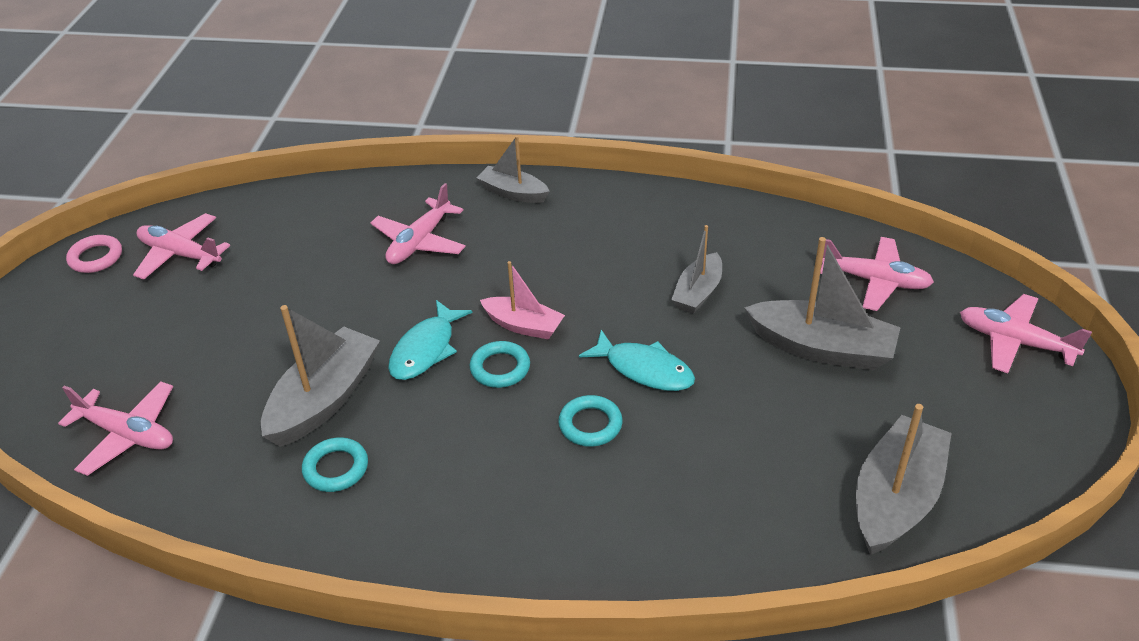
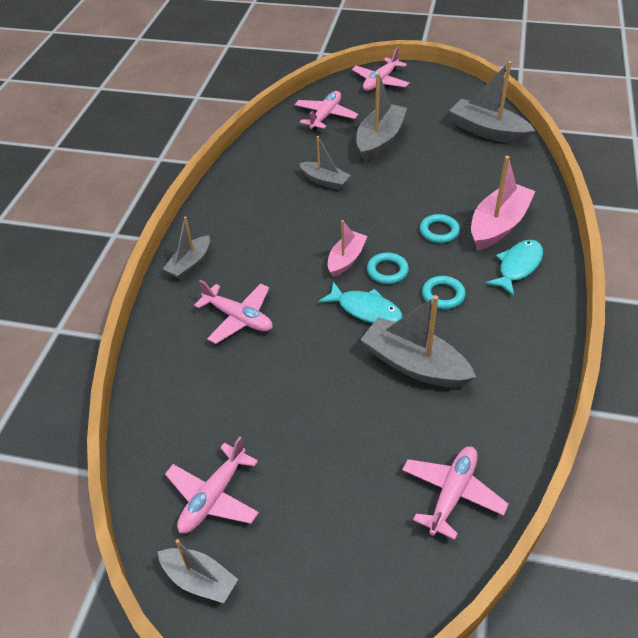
camera: 85 degrees left, 5 degrees up
(96, 257) = (199, 580): pink ring -> grey boat
(336, 468) = (481, 352): turquoise ring -> turquoise ring (443, 295)
(611, 501) = (498, 225): none -> pink boat
(644, 369) = (393, 207): turquoise fish -> turquoise fish (518, 266)

